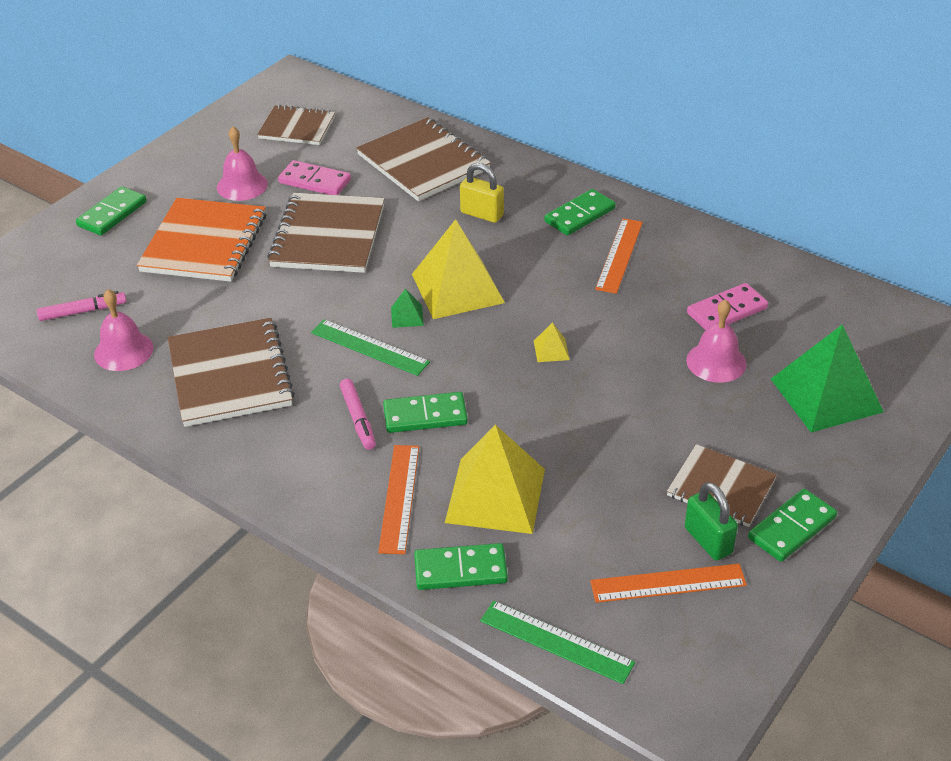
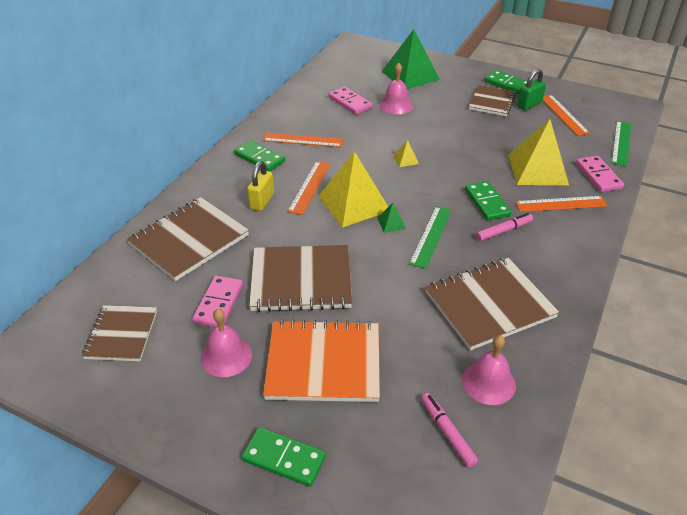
camera: 100 degrees left, 0 degrees up
(460, 570) = (598, 176): green domino -> pink domino
(503, 254) = (309, 187): none -> orange ruler

